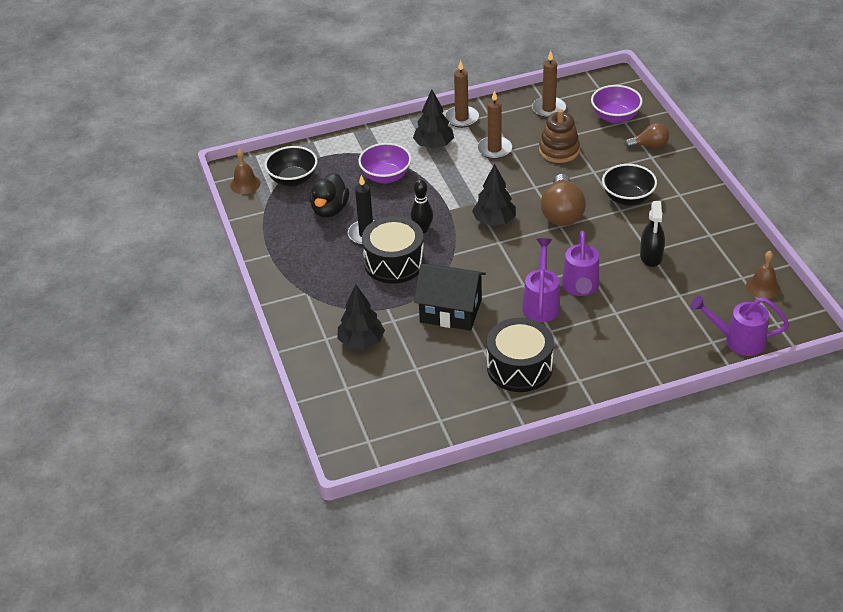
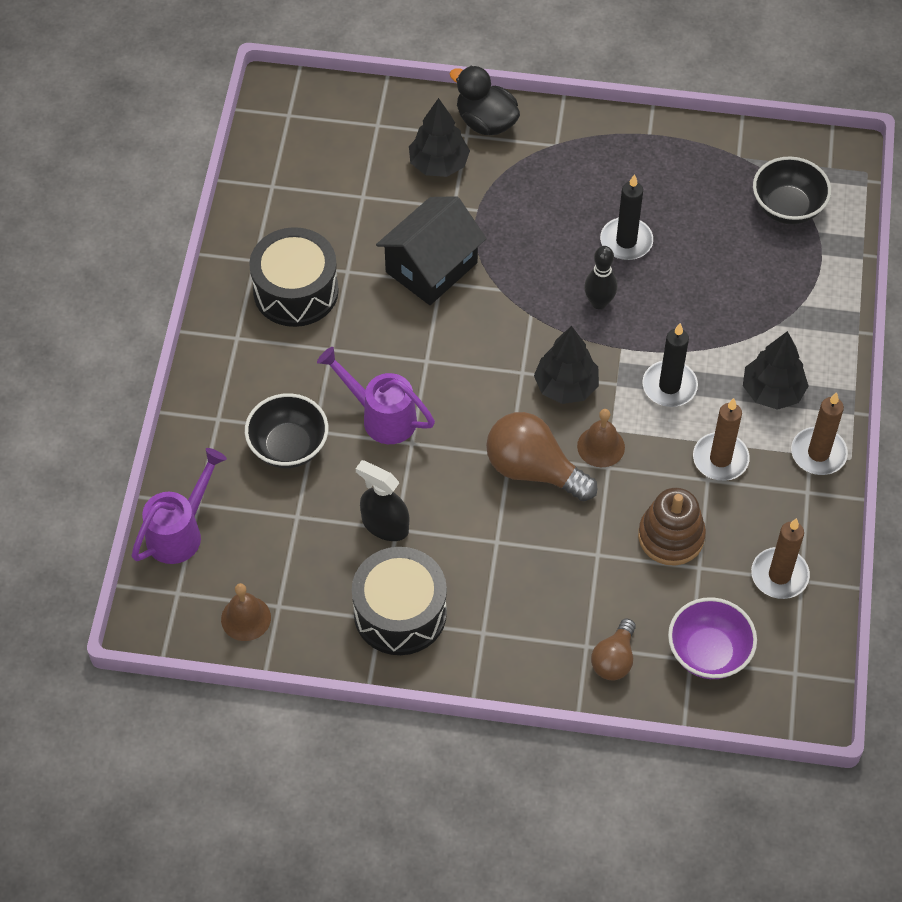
camera: 115 degrees right, 15 degrees up
(245, 184) = (807, 155): brown bell -> brown bell (601, 446)
(330, 209) = (699, 223): black duck -> black duck (486, 122)
(386, 176) = (733, 308): purple bowl -> none
(394, 262) = (554, 248): black drum -> black drum (400, 613)
(461, 182) = (669, 386): none -> black candle
(541, 303) = (383, 363): purple watering can -> none
(627, 198) = (514, 563): black bowl -> black bowl (288, 446)

